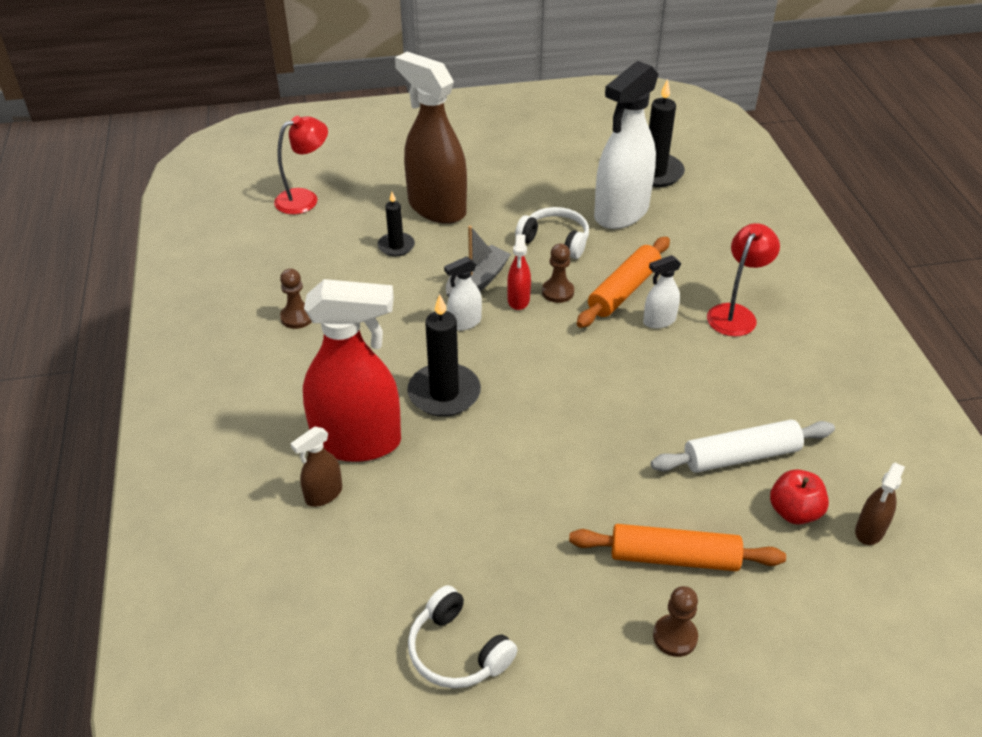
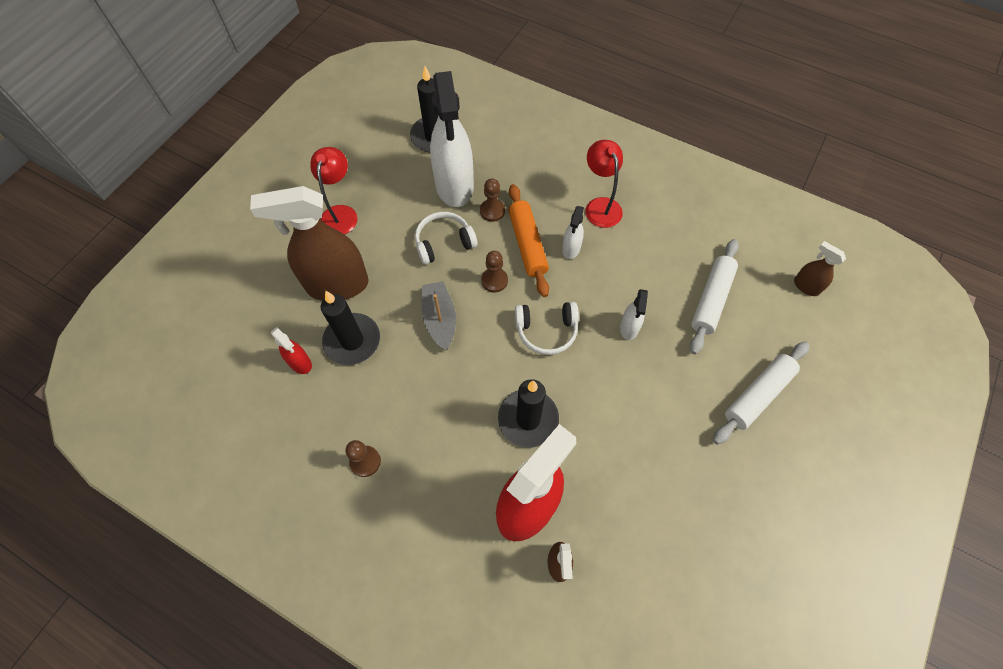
camera: 50 degrees left, 20 degrees up
(305, 199) = (231, 362): red lamp -> red lamp (341, 213)
(396, 246) = (352, 341): black candle -> black candle, size x1.69
(457, 651) = (744, 569): white headphones -> white headphones (546, 331)
(464, 323) = (472, 357): white spray bottle -> white spray bottle (629, 328)
(518, 300) = (481, 308): red spray bottle -> red spray bottle (300, 363)
(674, 557) = (757, 395): orange rolling pin -> white rolling pin
(675, 636) = (811, 440): brown pawn -> brown pawn (492, 211)
(794, 512) = (768, 309): red apple -> none
(869, 531) = (806, 286): brown spray bottle -> brown spray bottle turned 150 degrees clockwise

